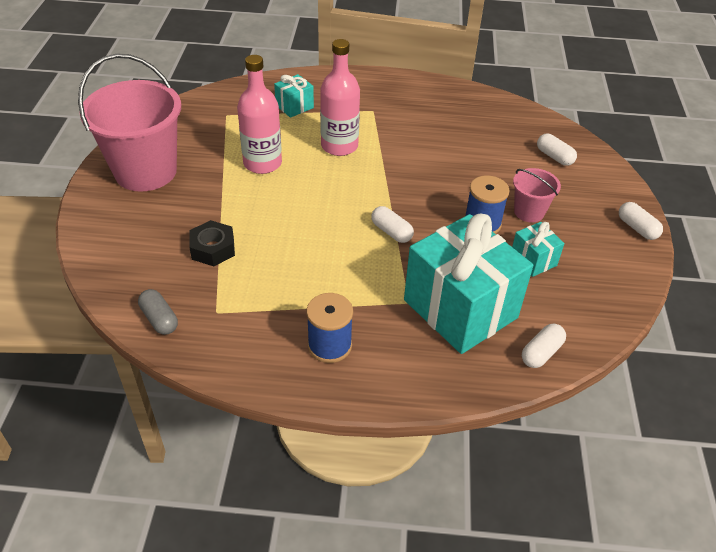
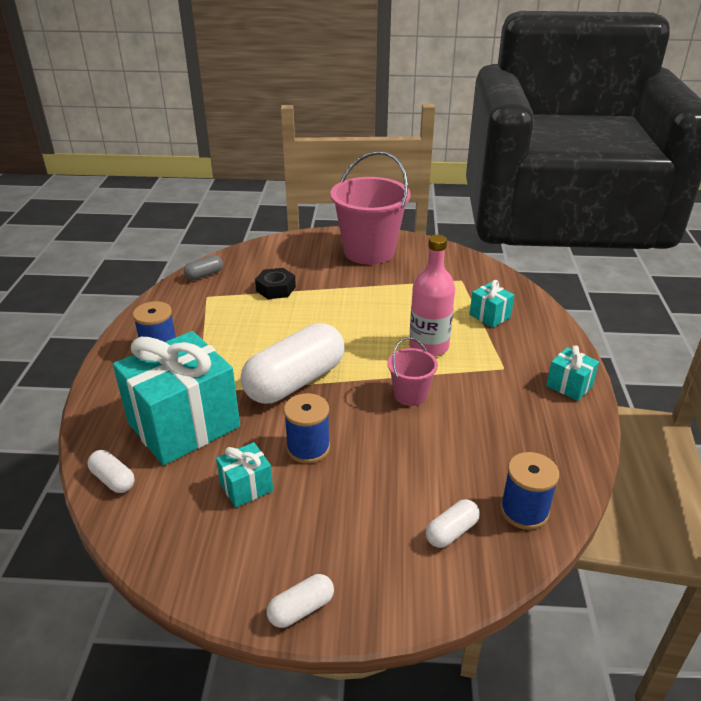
camera: 90 degrees right, 10 degrees down
(262, 163) = (390, 304): pink bottle -> none
(391, 232) = (295, 381): white capsule -> white capsule, size x2.30
(396, 84) = (569, 386): none -> turquoise gift
(529, 124) = (524, 511): none -> blue spool
(529, 212) = (330, 491): pink bucket -> pink bucket (410, 395)

